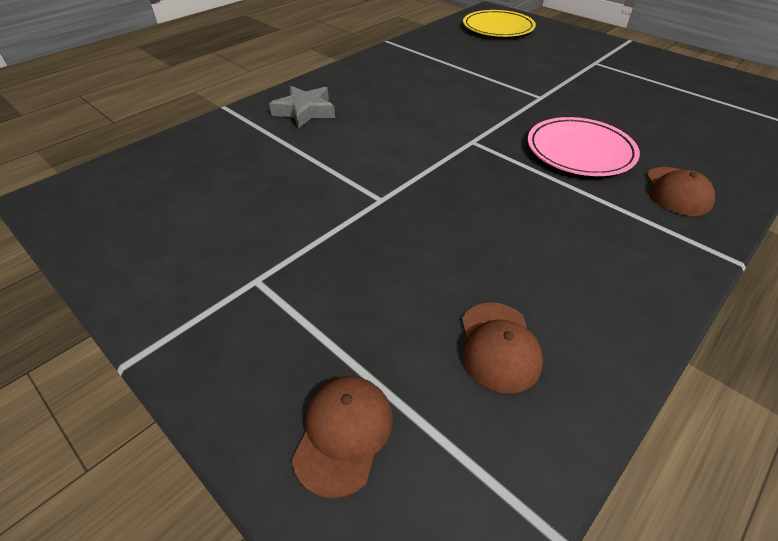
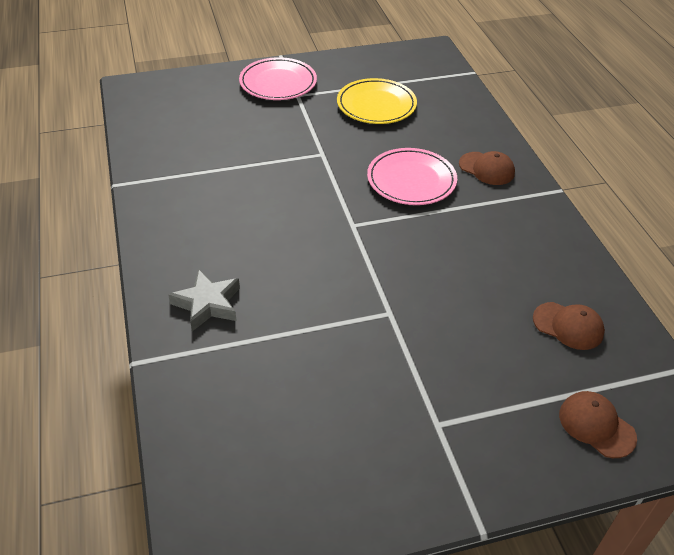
camera: 60 degrees left, 0 degrees up
(498, 28) = (174, 104): yellow plate -> yellow plate (376, 105)
(594, 50) = (278, 83): none -> pink plate

